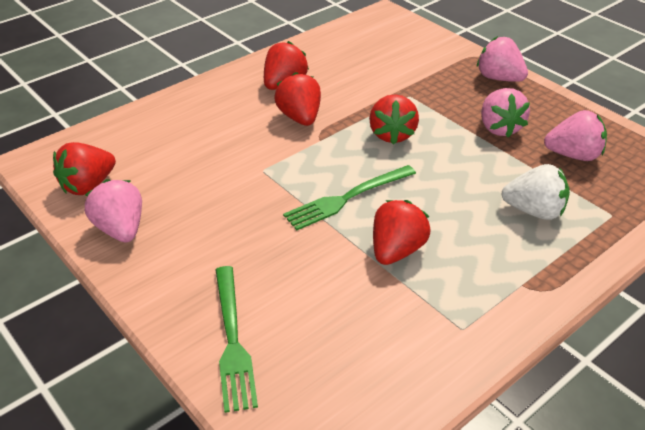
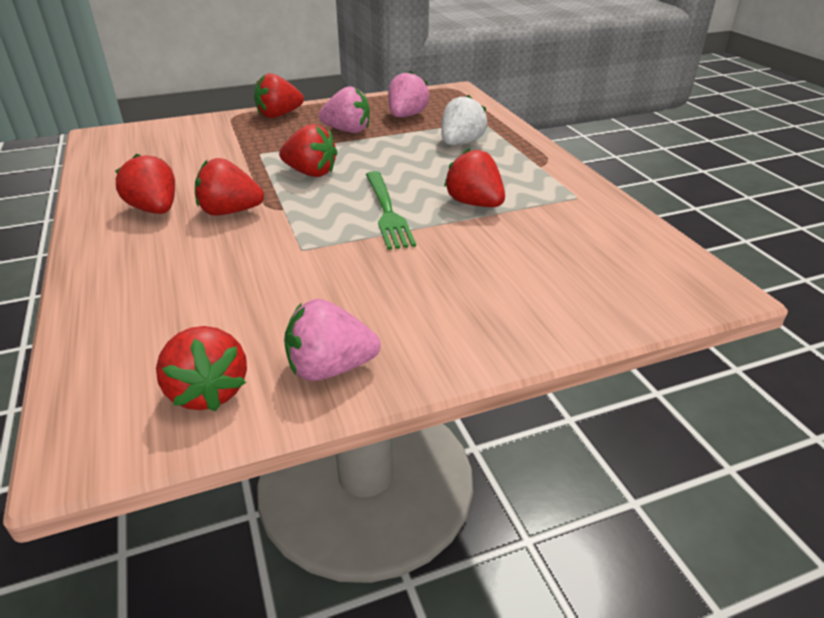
camera: 70 degrees left, 5 degrees down
(232, 340) = (558, 308): green fork -> none
(499, 78) = (279, 115): pink strawberry -> red strawberry

